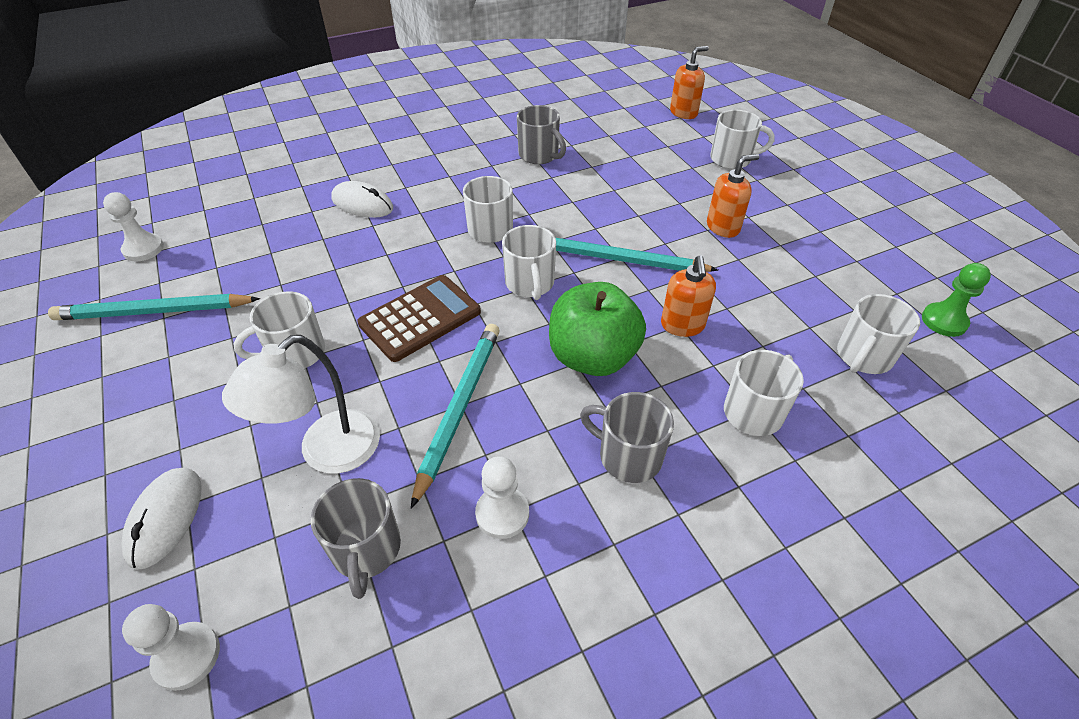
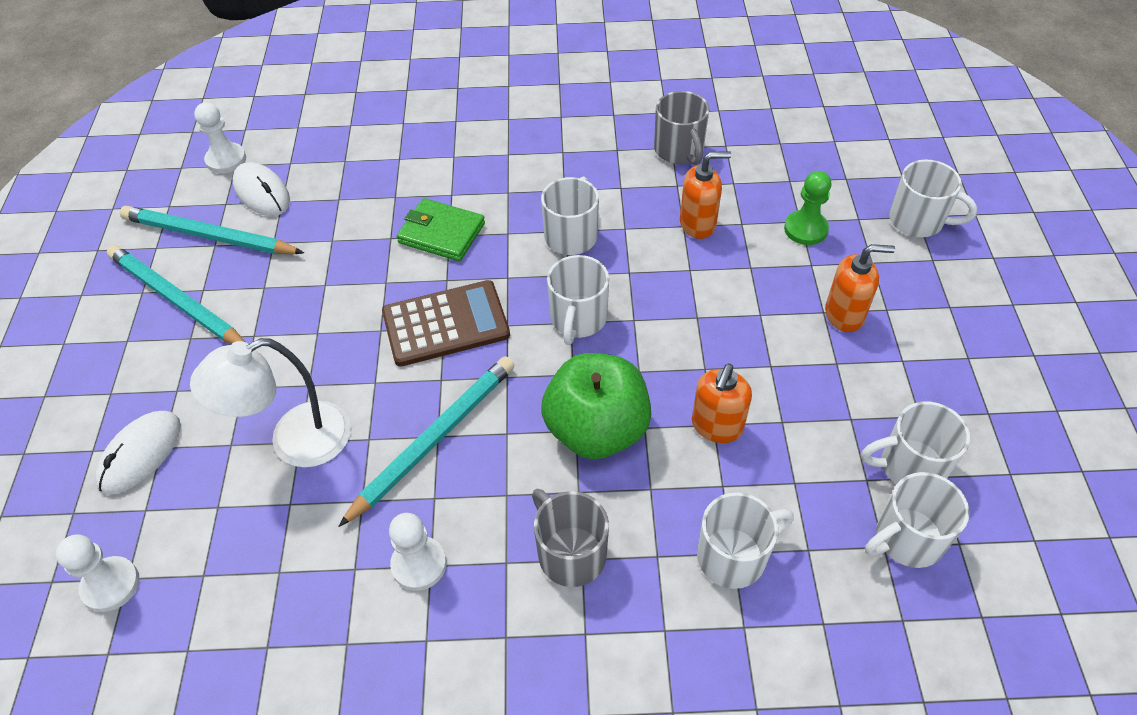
camera: 25 degrees right, 5 degrees up
(295, 353) = (312, 324): white mug -> white mug (910, 466)
(362, 204) = (453, 164): white mouse -> white mouse (262, 192)
(366, 550) = (285, 550): grey mug -> none
(379, 254) = (441, 233): none -> green wallet
(619, 259) = (693, 319): turquoise pencil -> turquoise pencil (177, 300)
(683, 113) = (897, 133): orange soap dispenser -> orange soap dispenser (698, 224)
(944, 321) = (1046, 531): green pawn -> green pawn (805, 229)

